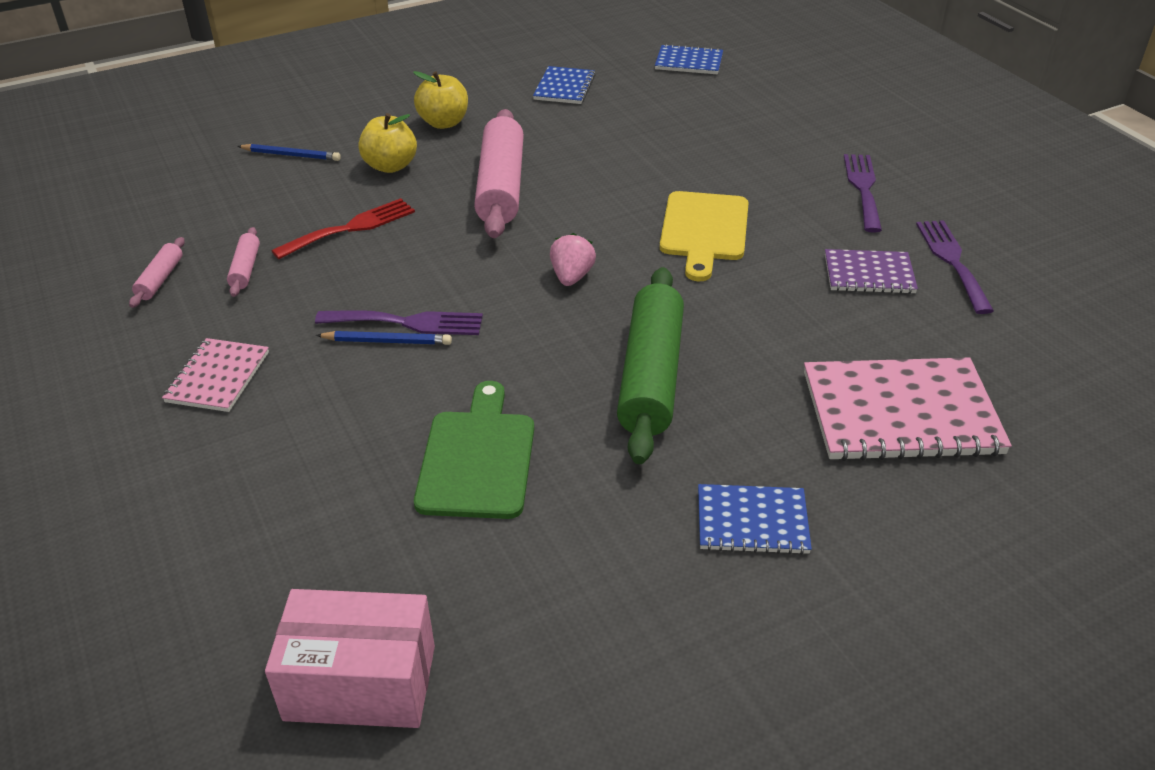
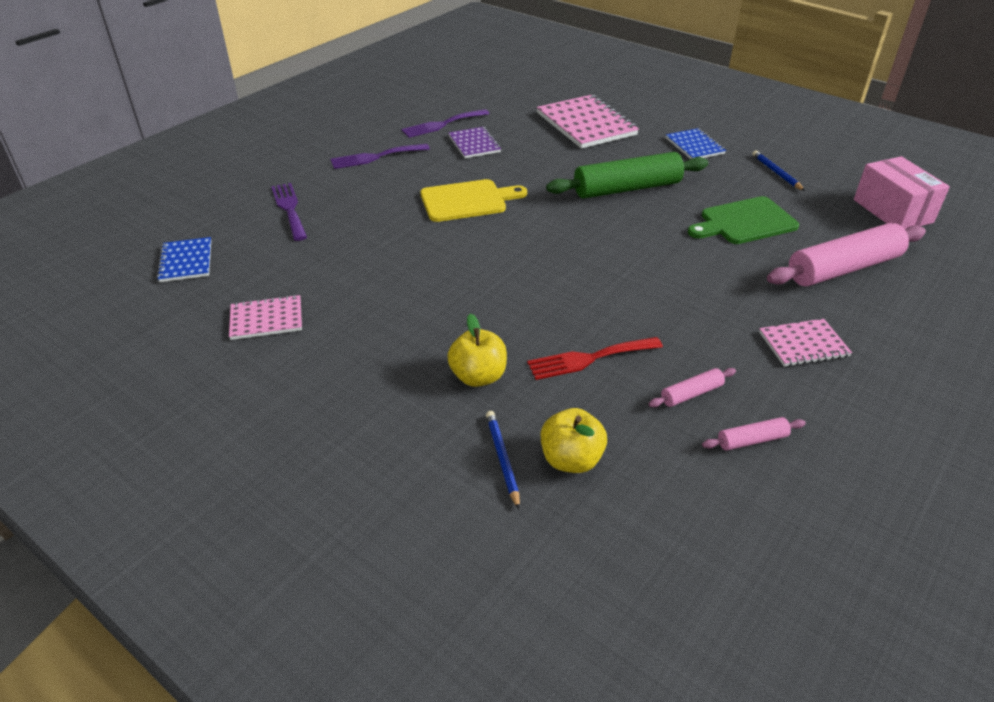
camera: 115 degrees left, 0 degrees up
(351, 228) = (589, 359): red fork -> red fork turned 45 degrees counterclockwise
(387, 341) = (694, 286): blue pencil -> blue pencil (776, 172)
(407, 322) = (669, 285): purple fork -> purple fork (289, 209)
(444, 123) = (376, 373): yellow apple -> yellow apple (571, 459)
(501, 187) = (470, 300): pink rolling pin -> pink rolling pin (843, 268)
(564, 87) = (266, 319): blue notebook -> pink notebook
(572, 277) = (561, 236): pink strawberry -> none

